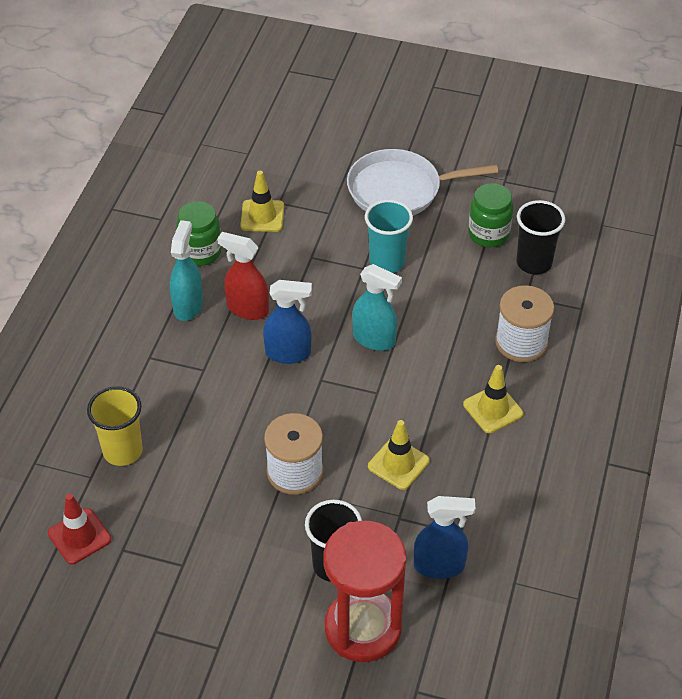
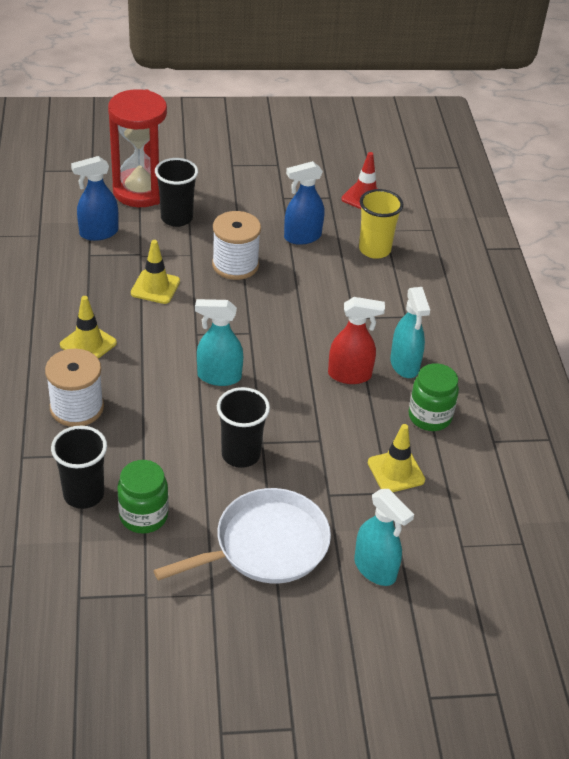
camera: 155 degrees right, 5 degrees down
(288, 353) = (290, 346): blue spray bottle -> blue spray bottle (302, 237)
(324, 155) = (375, 569): none -> turquoise spray bottle
(387, 262) = (241, 454): turquoise cup -> black cup

